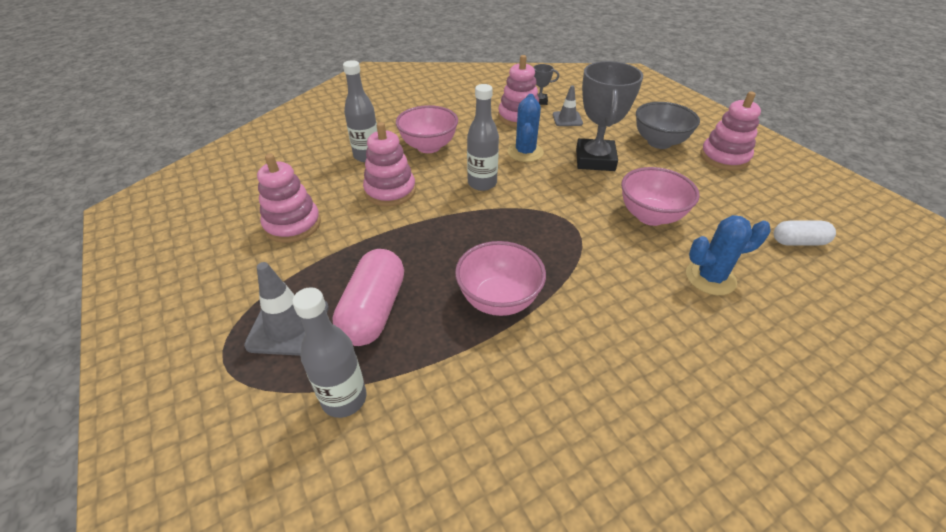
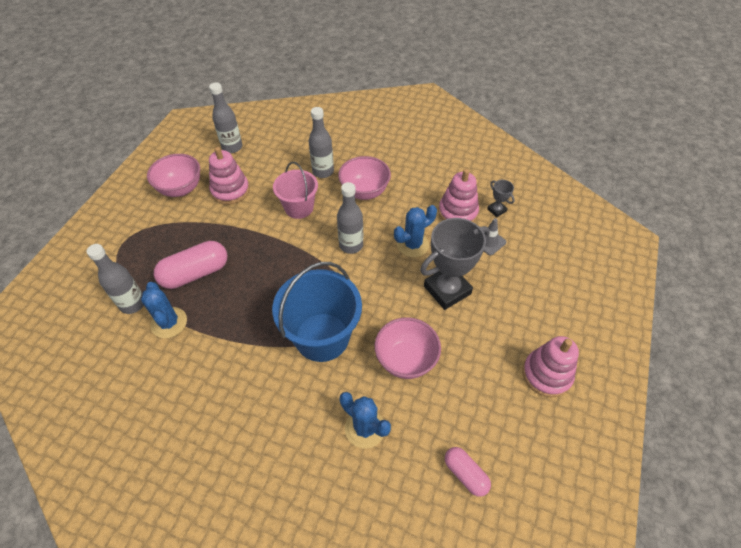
camera: 50 degrees right, 10 degrees up
(232, 194) = (232, 147): none -> grey bottle
(288, 326) = (159, 248): grey traffic cone -> none
(390, 191) = (299, 208): pink stacking toy -> pink bucket
(421, 373) = (169, 323): none -> blue cactus
(498, 300) = (247, 323): pink bowl -> pink bowl (181, 189)
(574, 254) = (322, 337): none -> blue bucket
(659, 142) = (520, 318): grey bowl -> none
(798, 242) = (465, 474): white capsule -> pink capsule

